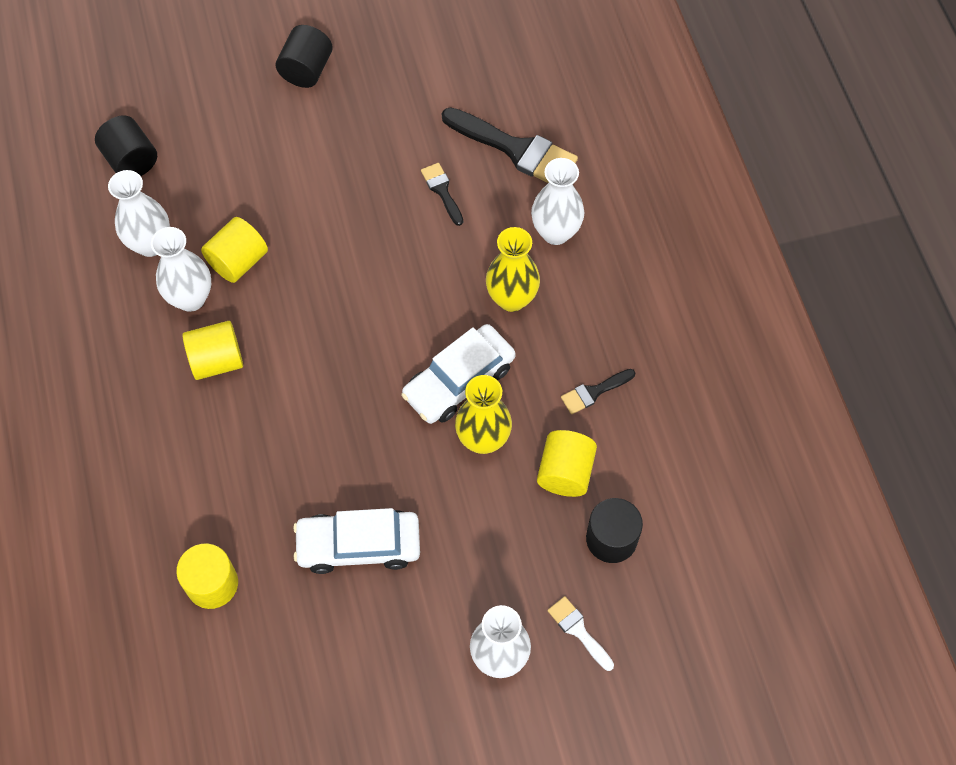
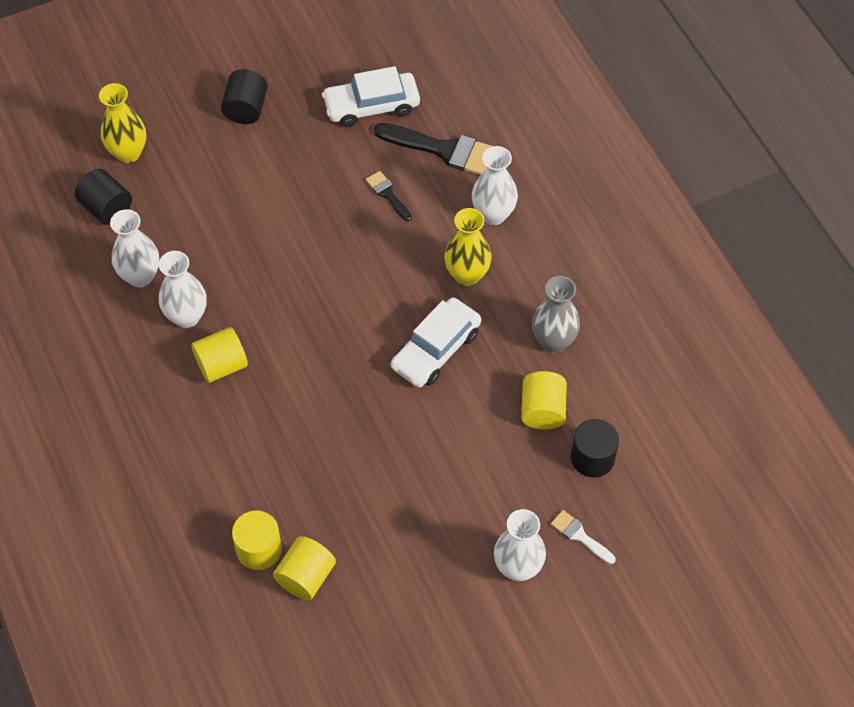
camera: 10 degrees left, 5 degrees down
(238, 261) = (221, 279): yellow cylinder -> yellow cylinder (306, 577)
(359, 545) = (378, 497): white car -> white car (371, 106)
(483, 439) = (467, 394): yellow vase -> yellow vase (128, 153)
(594, 392) = (553, 341): black brush -> grey vase

